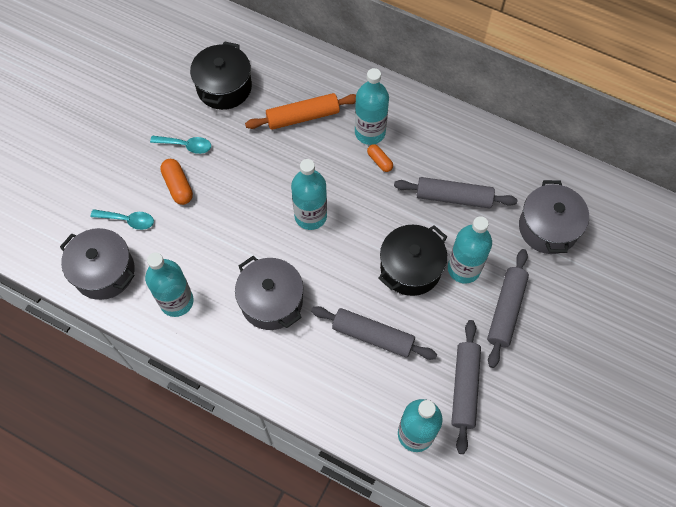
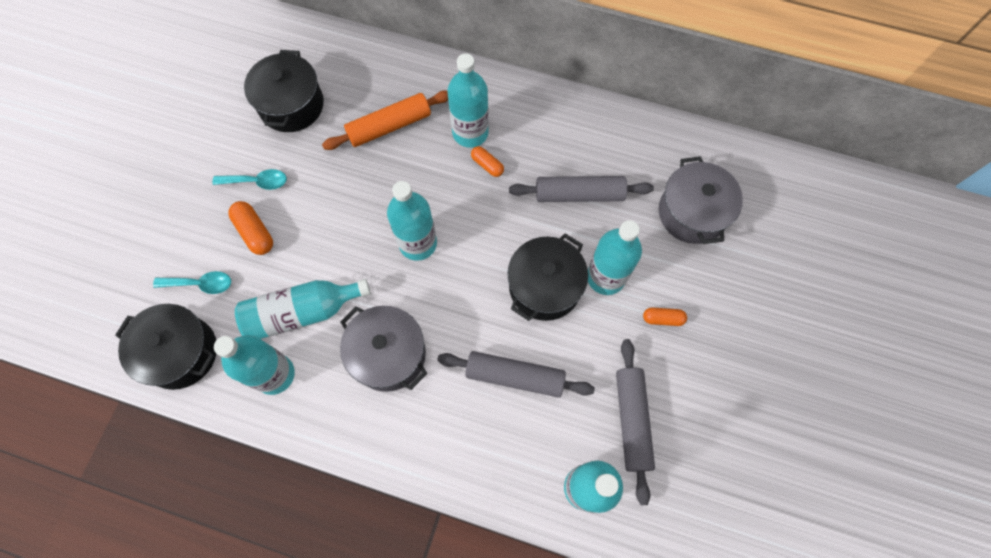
camera: 10 degrees left, 5 degrees up
(104, 272) = (181, 352): grey pot -> black pot
(207, 256) = (302, 312): none -> turquoise bottle
(506, 310) = (663, 319): grey rolling pin -> orange capsule

